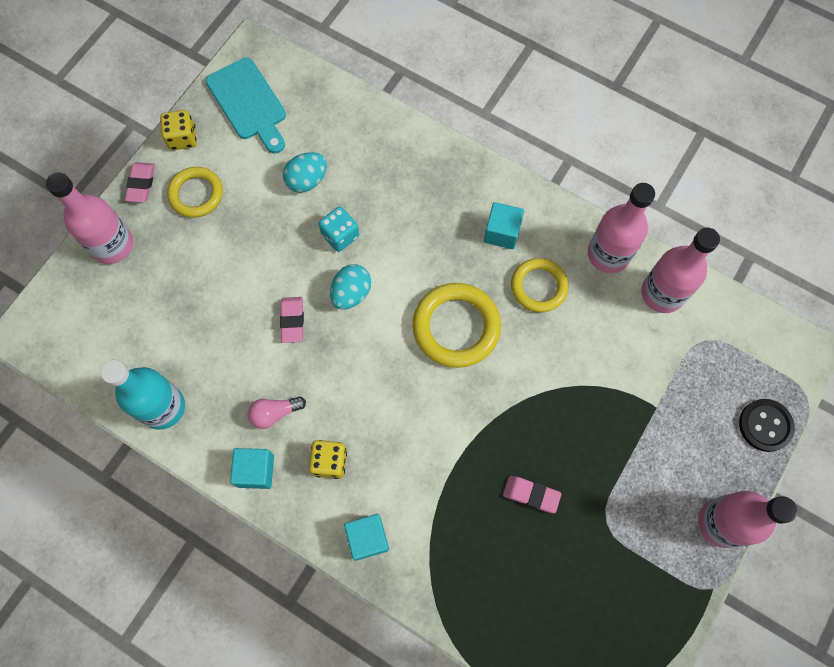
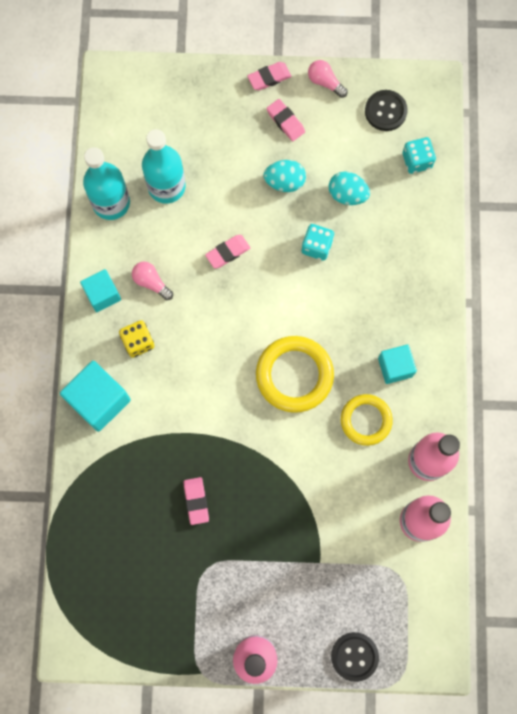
camera: 60 degrees right, 5 degrees up
(112, 245) = (209, 90): pink bottle -> none
(182, 138) = (325, 82): yellow dice -> pink light bulb
(184, 342) = (166, 186): none -> turquoise bottle
(196, 194) = (285, 121): yellow ring -> pink eraser
(248, 103) = (385, 111): turquoise cutting board -> black button
(315, 104) = (417, 161): none -> turquoise dice
(351, 293) = (275, 282): turquoise egg -> turquoise egg (284, 182)
(367, 538) = (99, 400): turquoise cube -> turquoise cube, size x1.60

